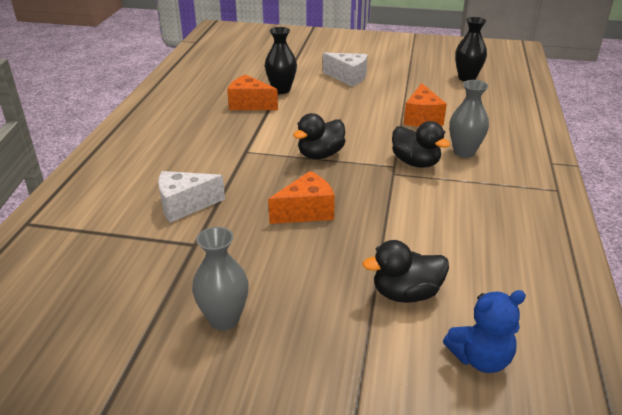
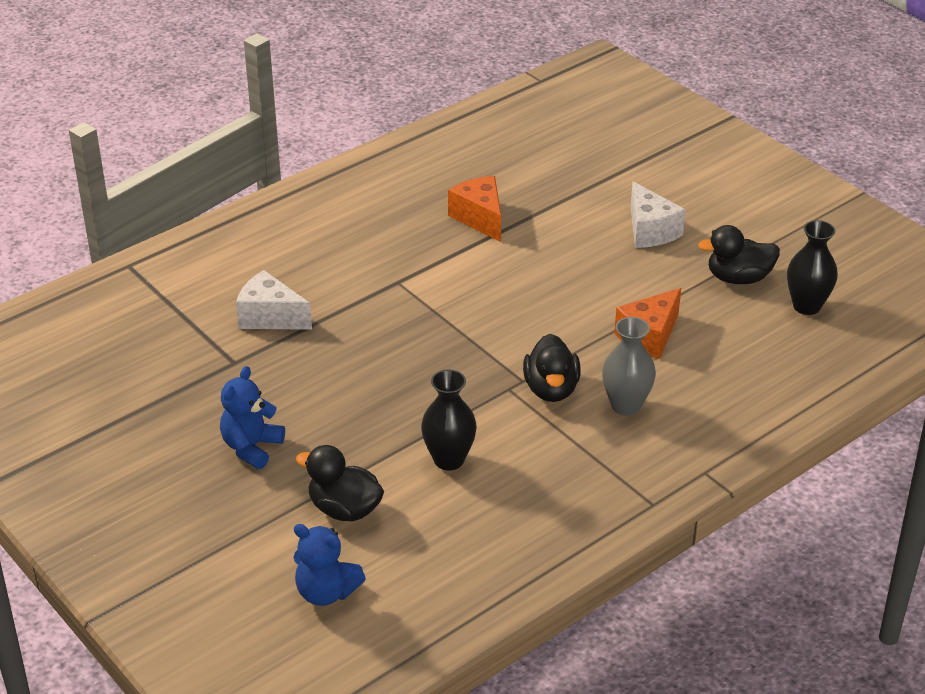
camera: 40 degrees right, 5 degrees up
(224, 319) = (182, 443): grey vase -> none
(281, 90) = (543, 212): black vase -> black vase (449, 460)
(283, 291) = (251, 447): none -> blue teddy bear
(306, 211) = (366, 384): orange cheese -> none
(320, 155) = (466, 326): black duck -> black duck (738, 278)

